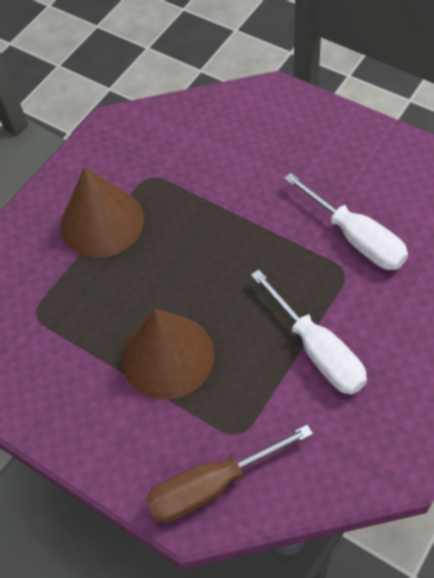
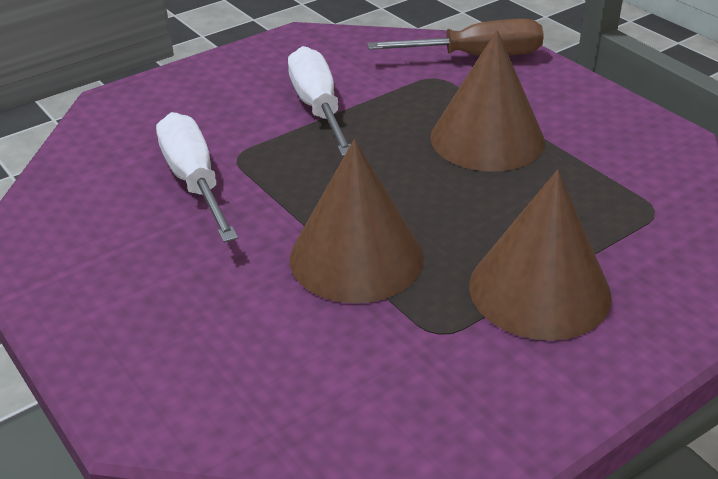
camera: 165 degrees left, 20 degrees down
(216, 211) = (356, 257): none -> brown cone

